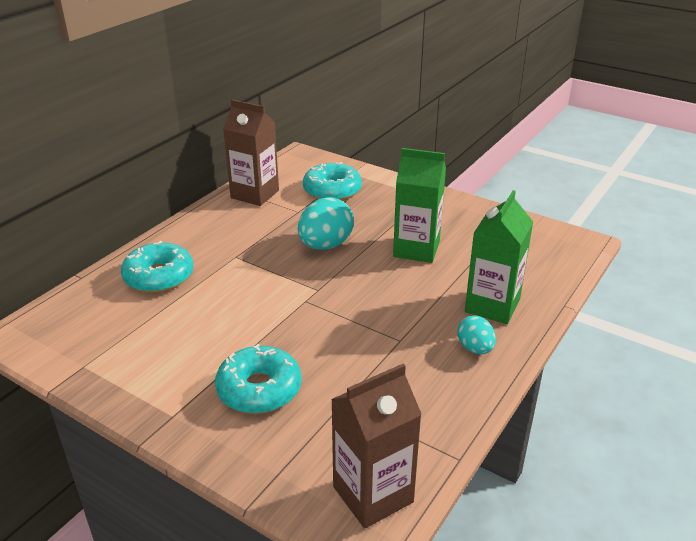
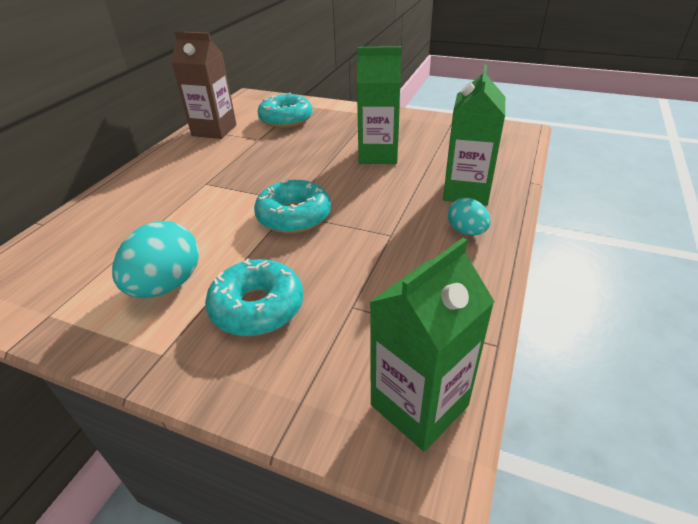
camera: 10 degrees left, 5 degrees up
(159, 277) = (128, 212): turquoise donut -> turquoise donut (294, 216)
(325, 245) = (292, 163): turquoise egg -> turquoise egg (166, 285)
(373, 494) = (419, 405): brown carton -> green carton

